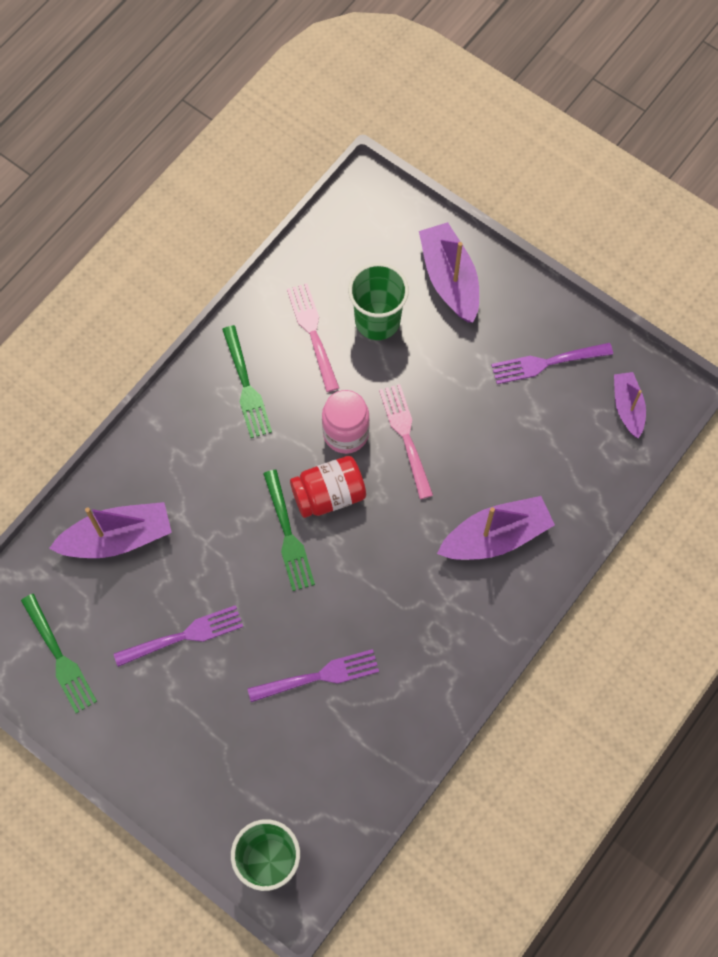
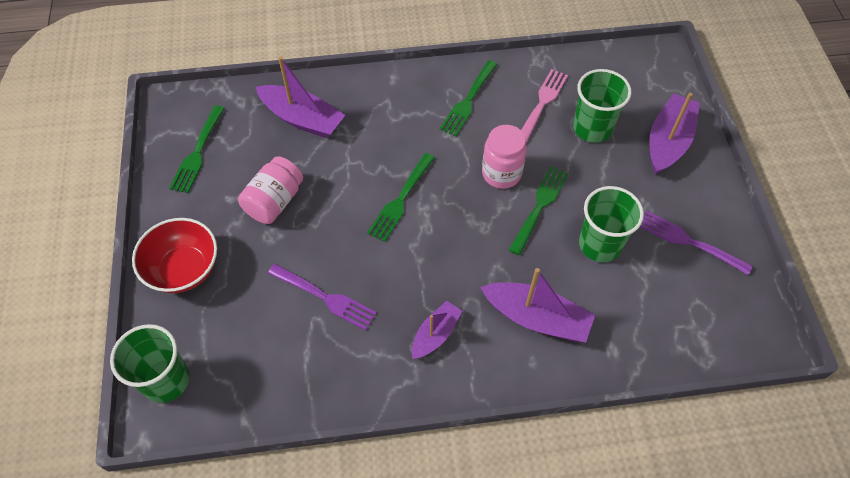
camera: 45 degrees right, 10 degrees down
(176, 766) = (184, 269): none -> red bowl
(183, 636) = (274, 201): purple fork -> pink jar
(329, 495) = (451, 199): red jar -> none
(406, 437) = (539, 207): pink fork -> green fork
(483, 428) = (600, 244): none -> green cup
(627, 407) = (725, 318): purple boat -> purple boat (435, 334)

